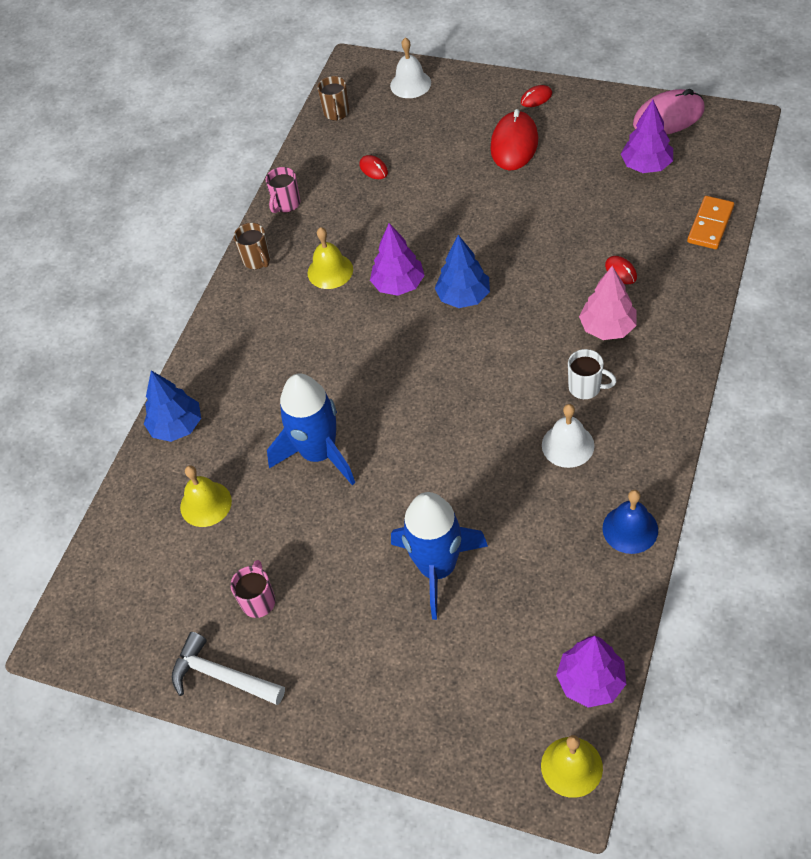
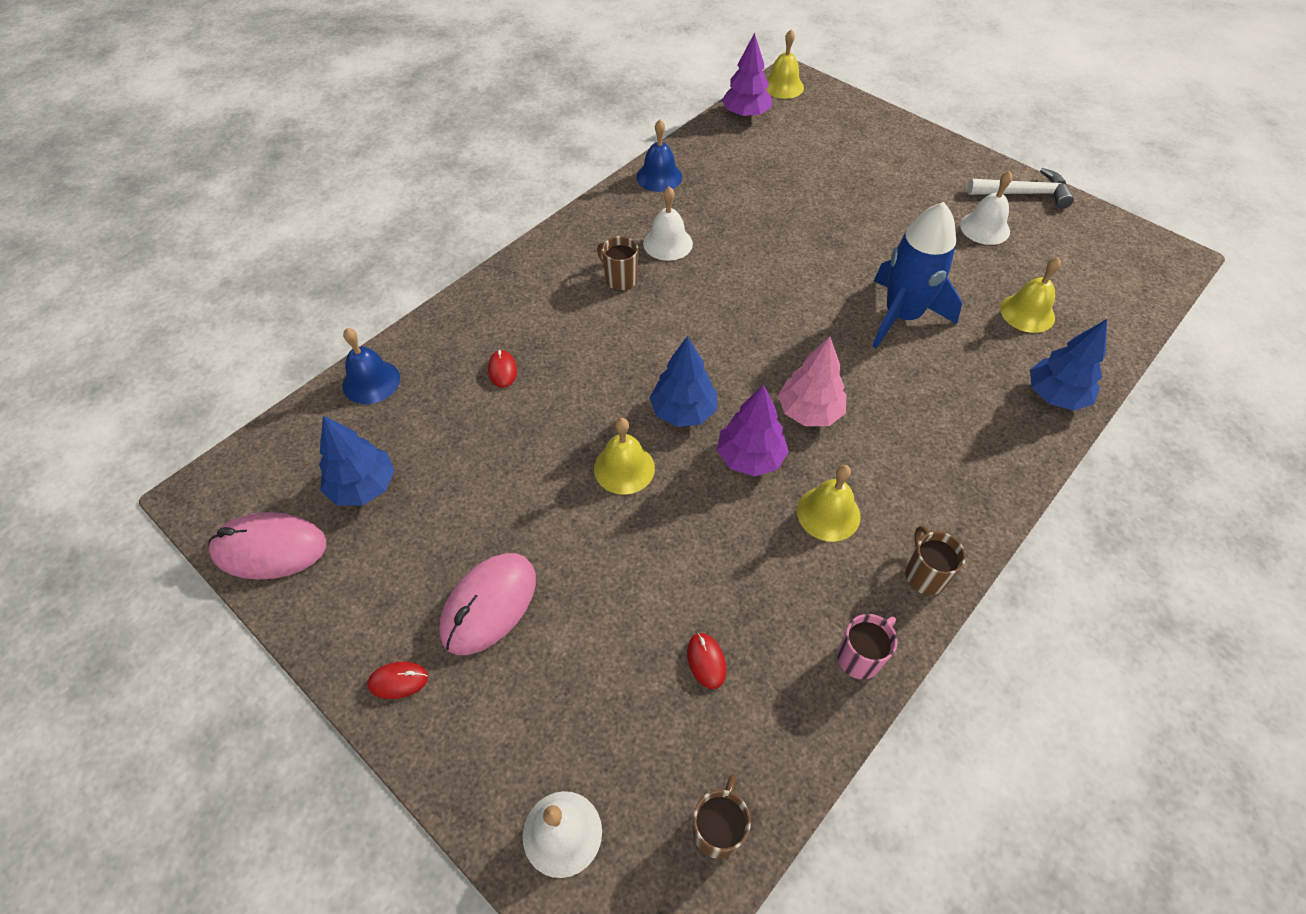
camera: 165 degrees left, 0 degrees up
(222, 676) = (1023, 194): white hammer -> white hammer turned 45 degrees counterclockwise
(258, 601) = (985, 228): pink mug -> white bell
(437, 568) = (824, 201): blue rocket -> none
(482, 243) = (624, 468): none -> yellow bell
(514, 144) = (489, 605): red mouse -> pink mouse
(586, 387) = (620, 279): white mug -> brown mug
(607, 328) = (560, 321): pink tree -> pink tree (809, 412)
(646, 166) = (363, 487): purple tree -> blue tree
(710, 225) = (371, 381): orange domino -> blue bell

